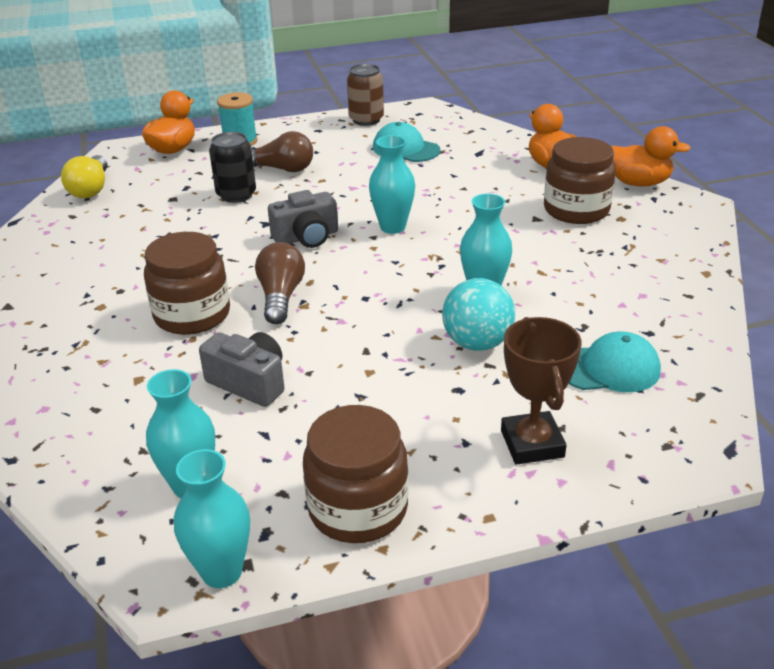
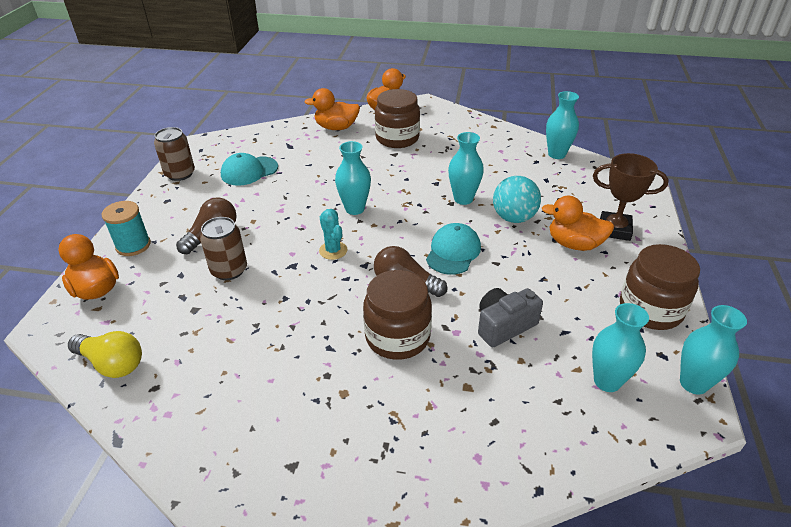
camera: 65 degrees left, 5 degrees up
(236, 195) = (229, 270): black can -> brown can
(306, 237) = (333, 250): grey camera -> turquoise cactus
(459, 409) = (574, 244): none -> orange duck
(608, 368) = (561, 184): turquoise cap -> turquoise cap (453, 252)
(693, 347) = (556, 154): none -> turquoise vase

